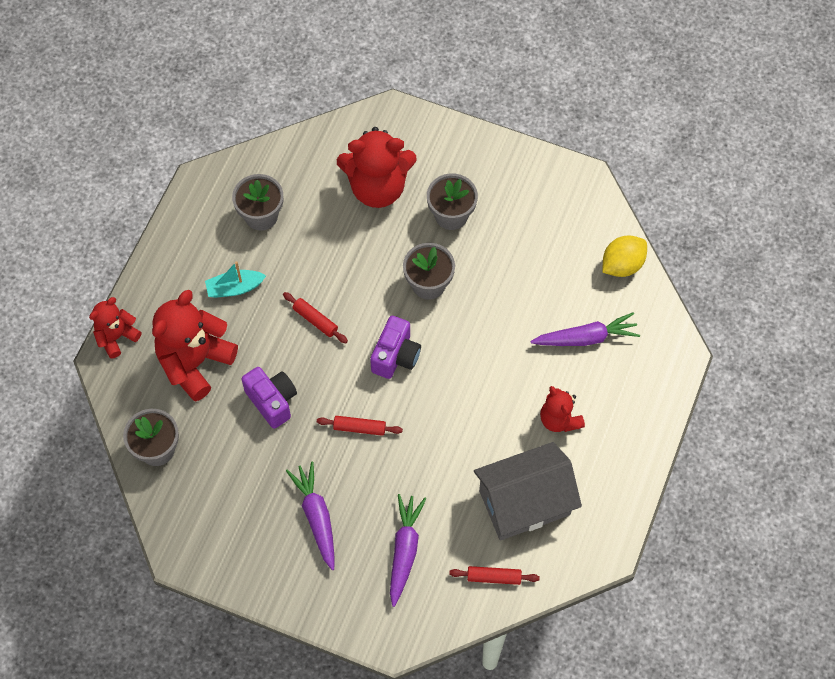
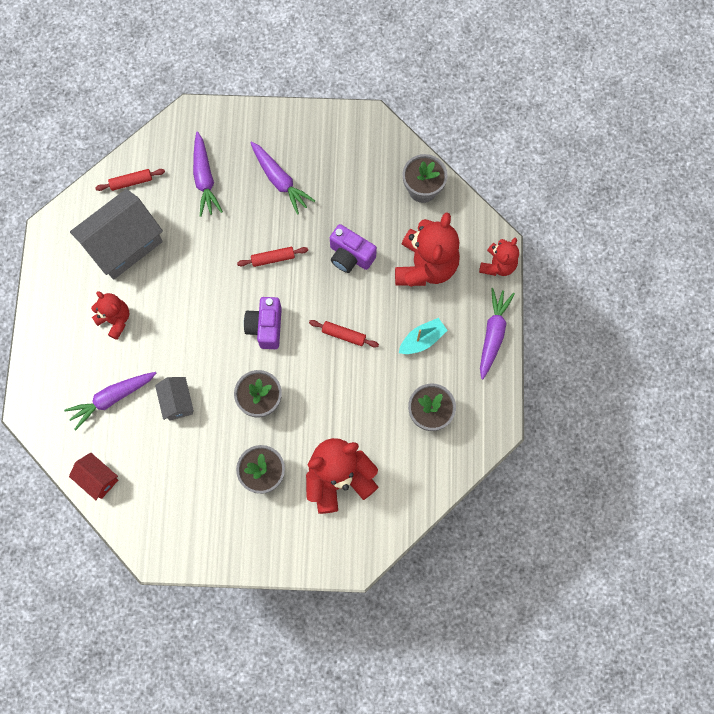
camera: 160 degrees right, 10 degrees up
(158, 269) = (493, 334): none -> purple carrot
(517, 311) = (177, 402): none -> grey house
(622, 265) = (98, 478): yellow lemon -> red house

